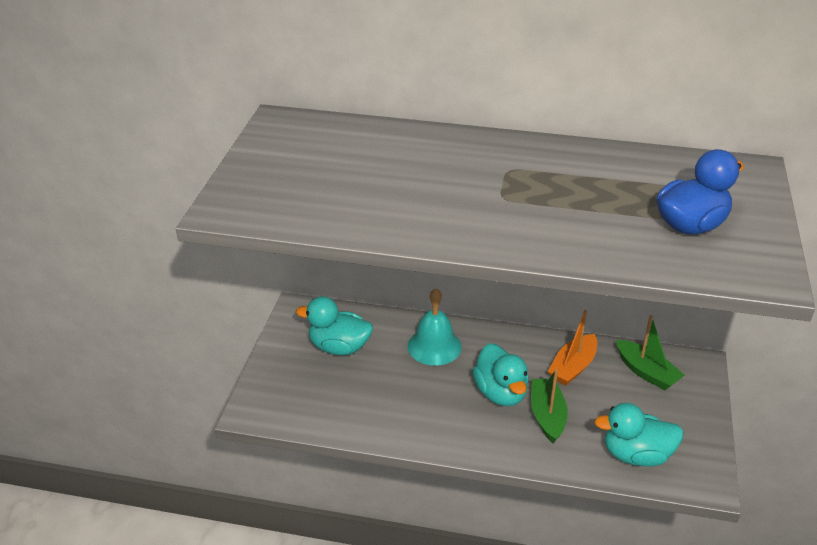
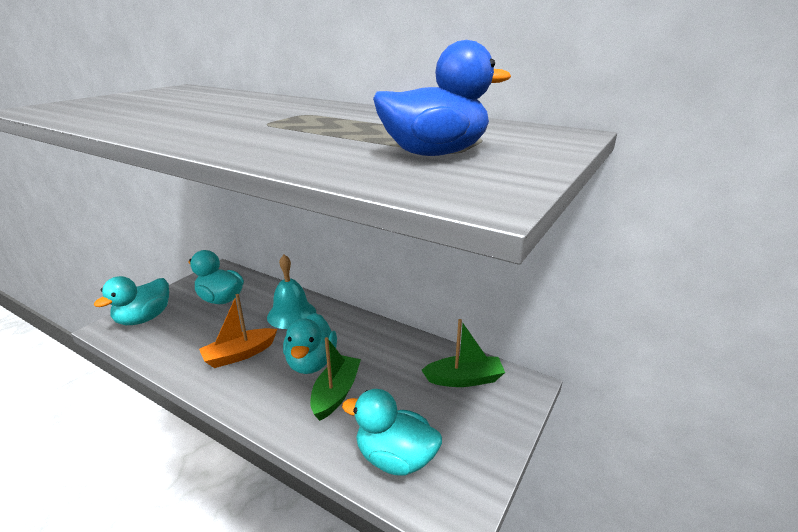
camera: 20 degrees right, 10 degrees down
(279, 391) = (144, 318): none -> turquoise duck
(573, 367) = (395, 357): orange boat -> orange boat (239, 354)
(646, 372) = (464, 379): green boat -> green boat turned 75 degrees counterclockwise

